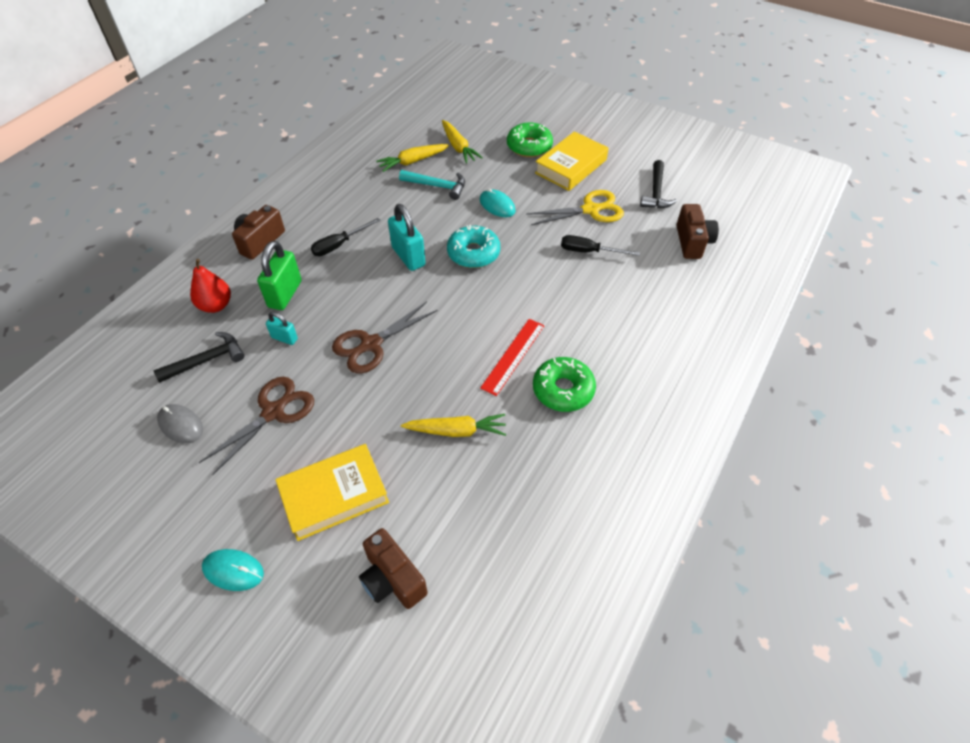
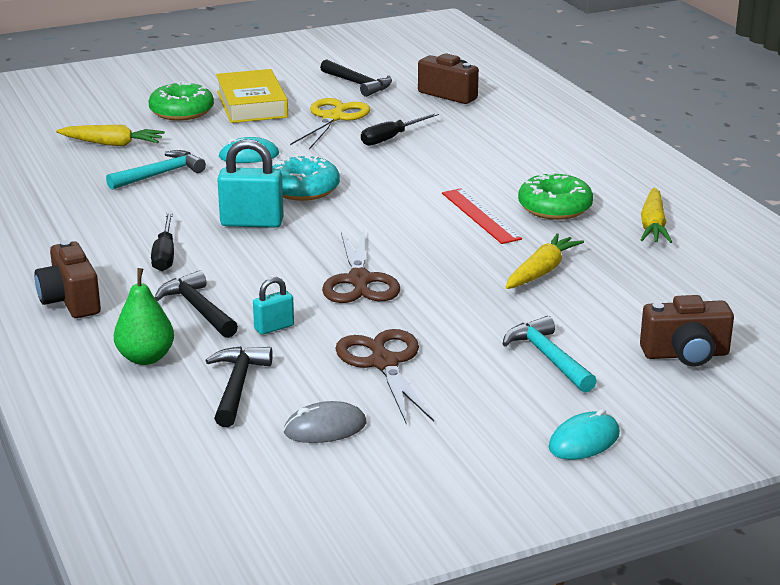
camera: 55 degrees left, 25 degrees down
(216, 305) = (146, 358): red pear -> green pear
(285, 294) = (198, 309): green padlock -> black hammer
(334, 495) = (548, 357): yellow book -> turquoise hammer
(413, 161) = (90, 174): yellow carrot -> yellow carrot (653, 225)

